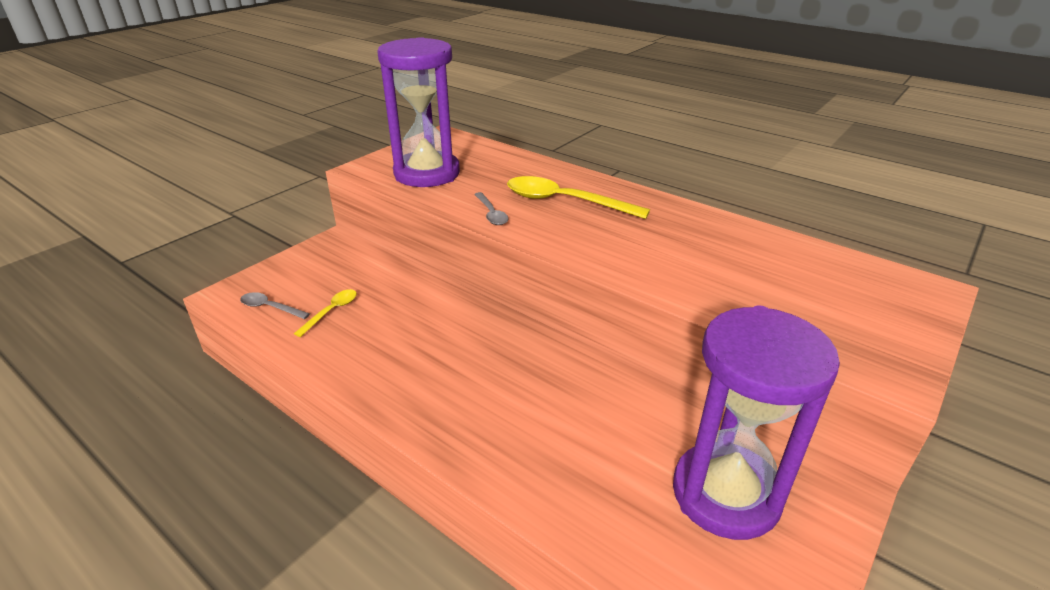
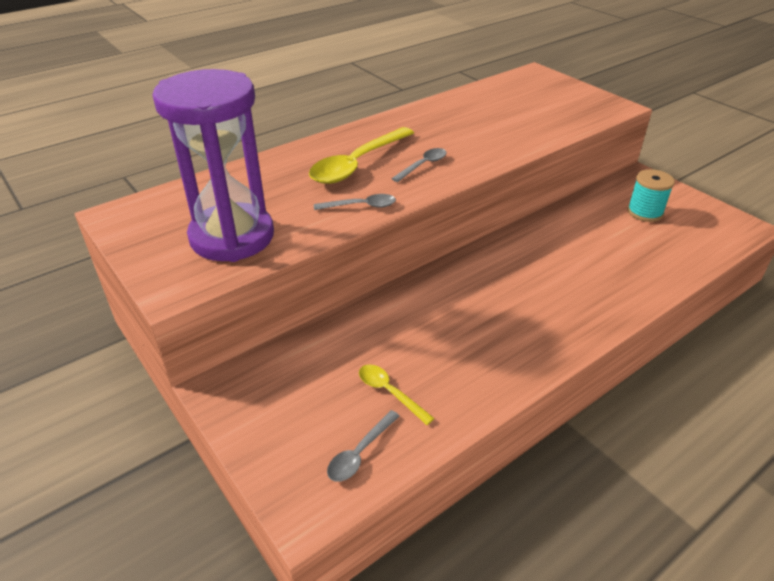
camera: 75 degrees left, 5 degrees up
(584, 234) = (423, 165): none -> grey spoon
(725, 494) = (645, 212): purple hourglass -> turquoise spool

